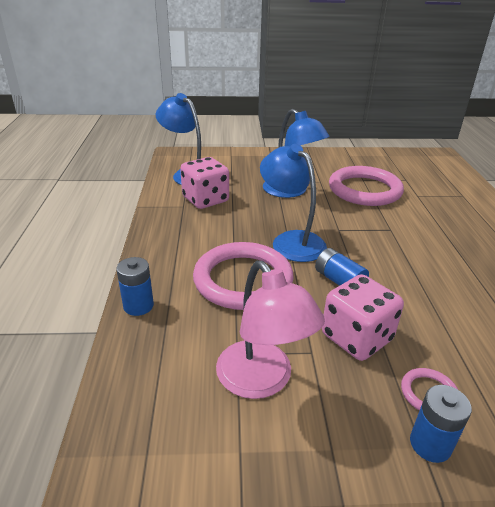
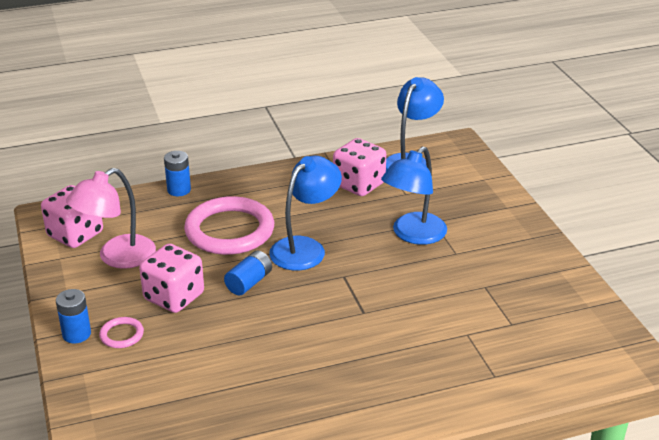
camera: 75 degrees right, 0 degrees up
(186, 425) = (75, 234): none -> pink dice
(364, 190) = (453, 289): pink ring -> none

